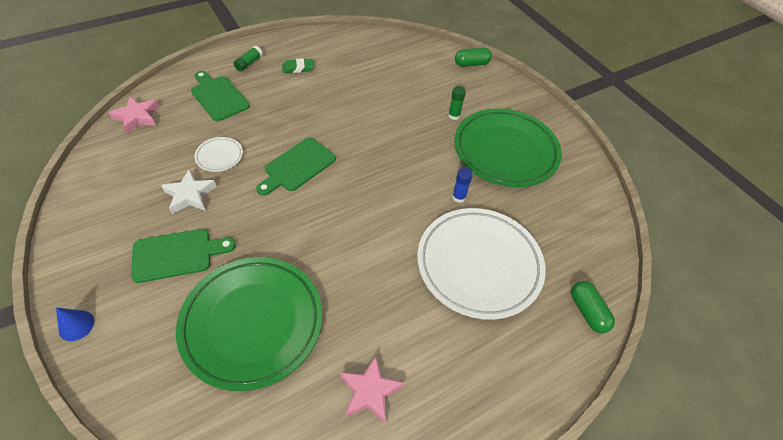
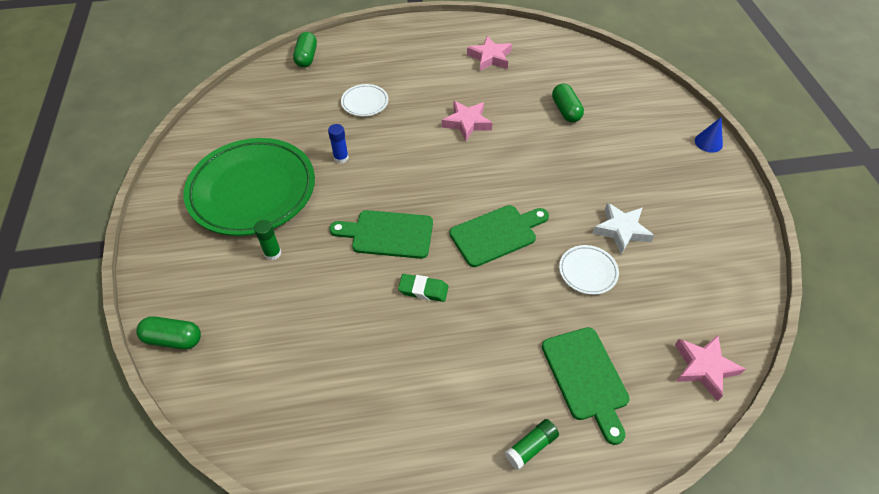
camera: 155 degrees left, 0 degrees up
(177, 254) = (630, 175): green cutting board -> green cutting board (388, 234)
(252, 323) = (566, 110): green plate -> green capsule
(298, 68) = (450, 409): green eraser -> green eraser (423, 290)
(361, 270) = (467, 123): none -> pink star
(479, 265) = (365, 103): white plate -> white plate, size x0.42

